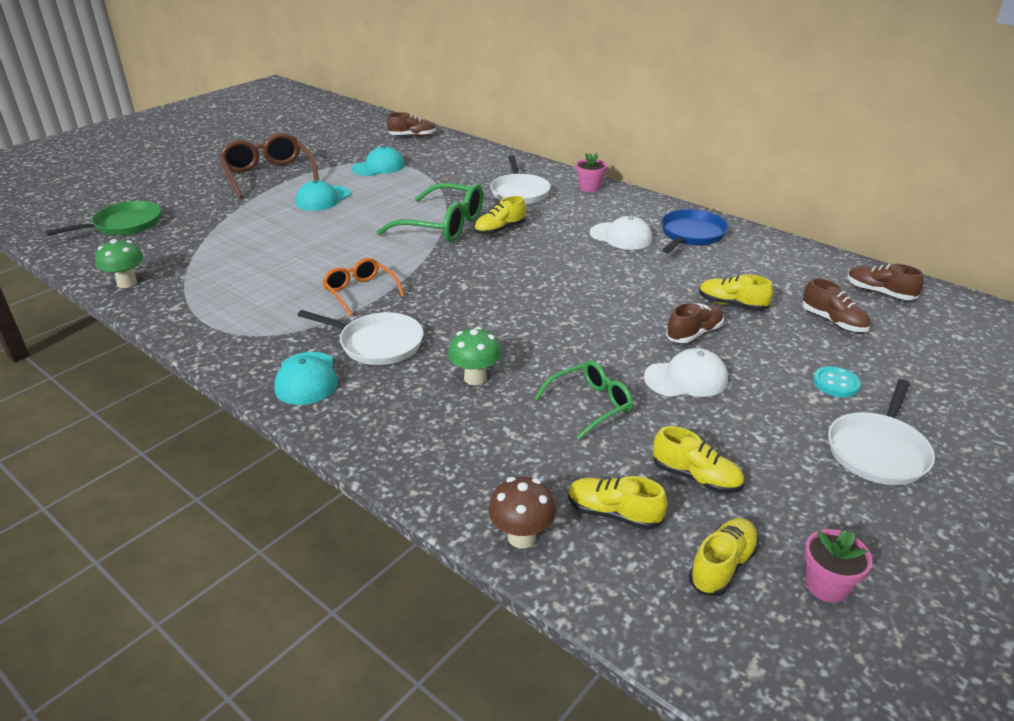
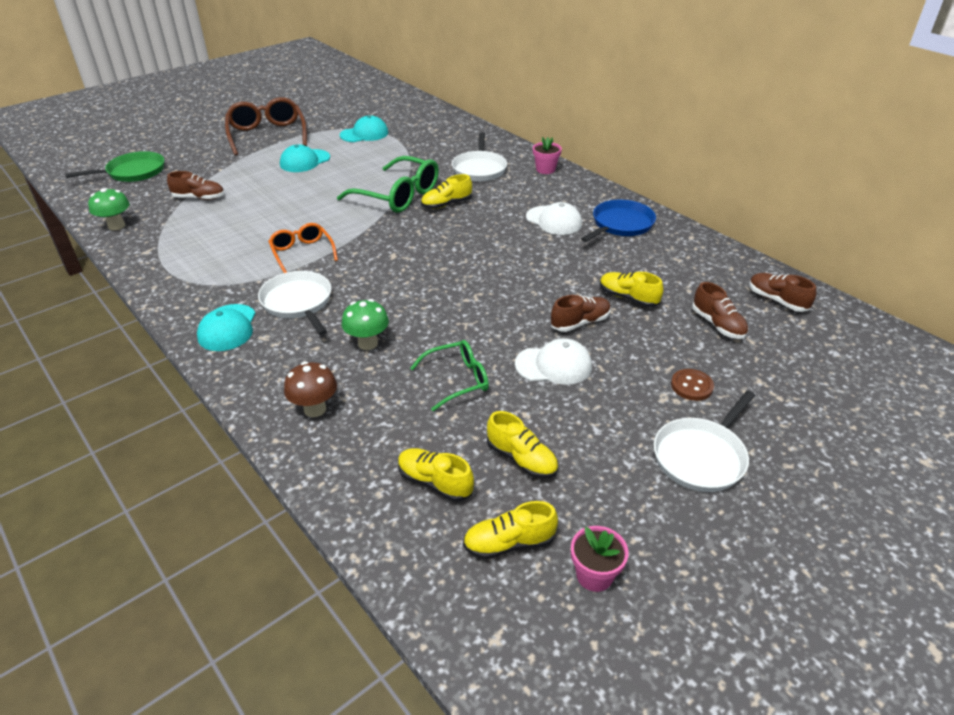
camera: 10 degrees right, 5 degrees up
(377, 344) = (298, 302): white pan -> white pan turned 150 degrees counterclockwise
(412, 136) = (406, 105): brown shoe -> brown shoe (199, 198)
(521, 537) = (348, 492): brown mushroom -> brown mushroom (315, 409)
(722, 566) = (509, 543): yellow shoe -> yellow shoe turned 150 degrees counterclockwise
(836, 383) = (691, 386): turquoise button -> brown button

